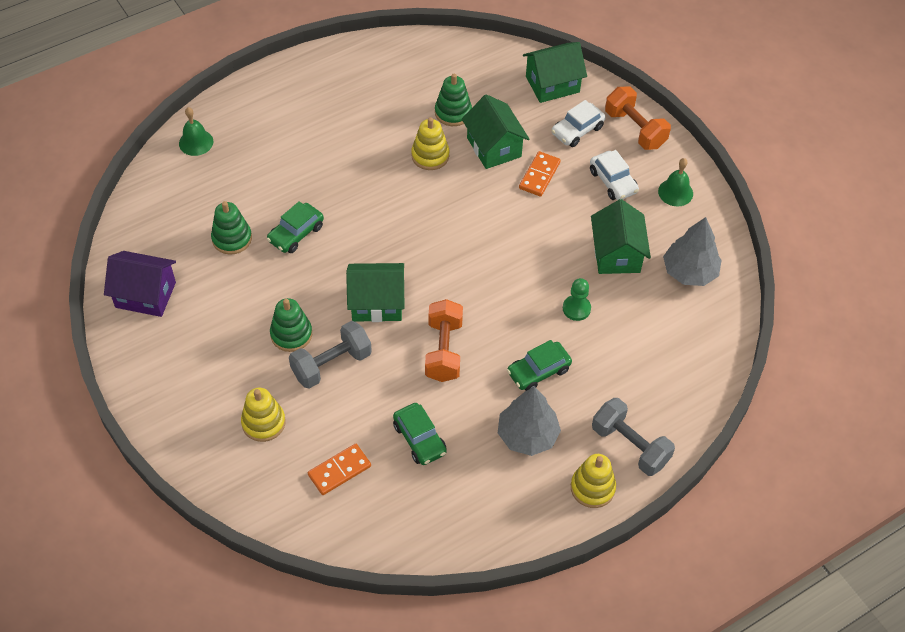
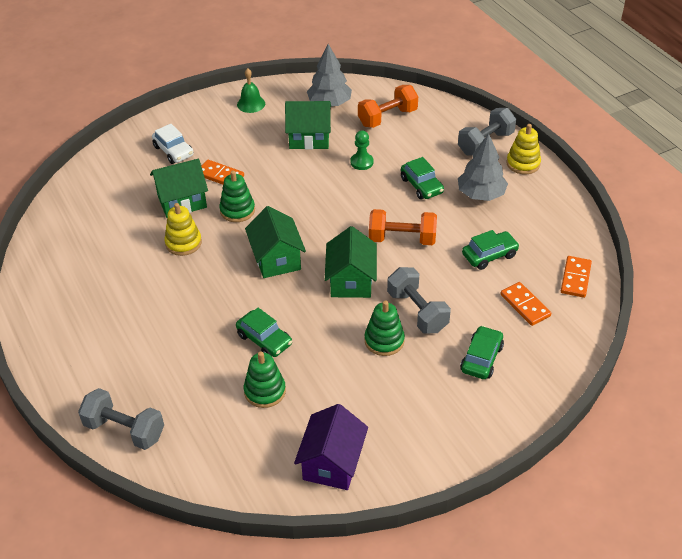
camera: 85 degrees left, 10 degrees down
(196, 142) = (124, 430): green bell -> grey dumbbell
(263, 422) = (481, 358): yellow stacking toy -> green car
(383, 529) = (575, 278): none -> orange domino
(453, 112) = (133, 226): green stacking toy -> green stacking toy (237, 210)
(552, 84) = (115, 162): green house -> green house (276, 259)
(613, 181) = (234, 135): white car -> none
(635, 129) = (180, 119): orange dumbbell -> orange dumbbell (387, 117)

